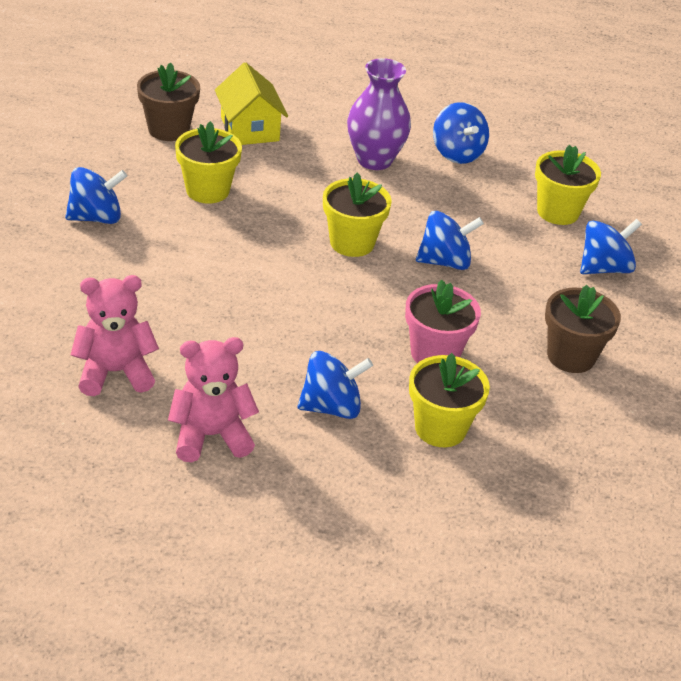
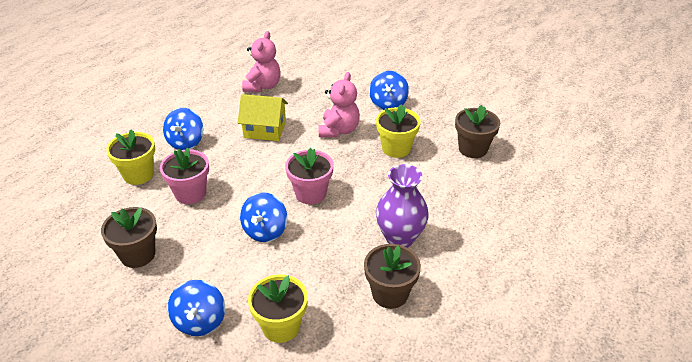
camera: 120 degrees right, 0 degrees up
(211, 436) = (201, 102): pink teddy bear -> pink teddy bear (339, 130)
(249, 129) = (463, 185): yellow house -> yellow house (265, 129)
(352, 243) = (310, 193): yellow flower pot -> pink flower pot
(457, 153) = (390, 294): blue spinning top -> brown flower pot

